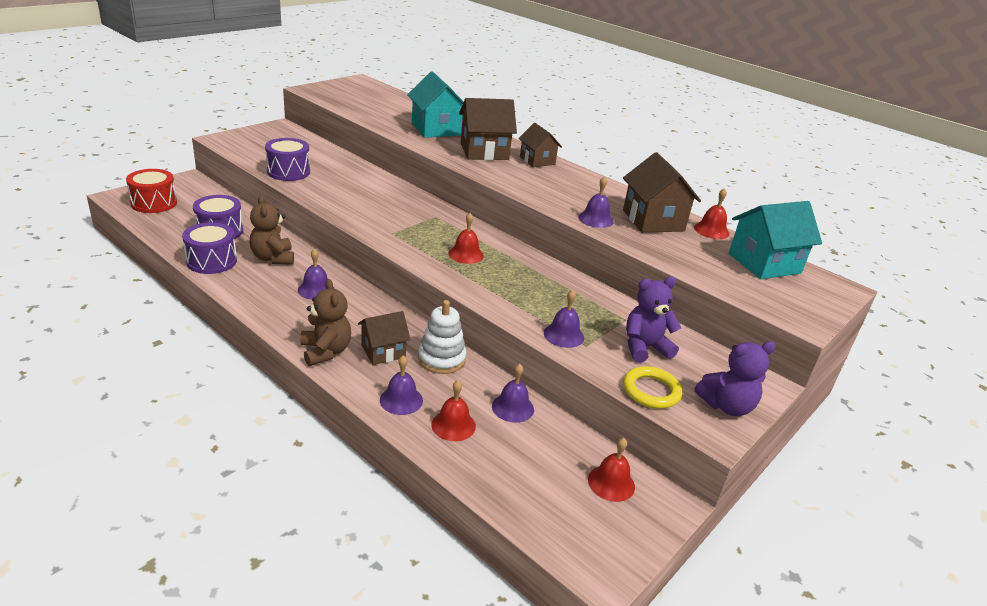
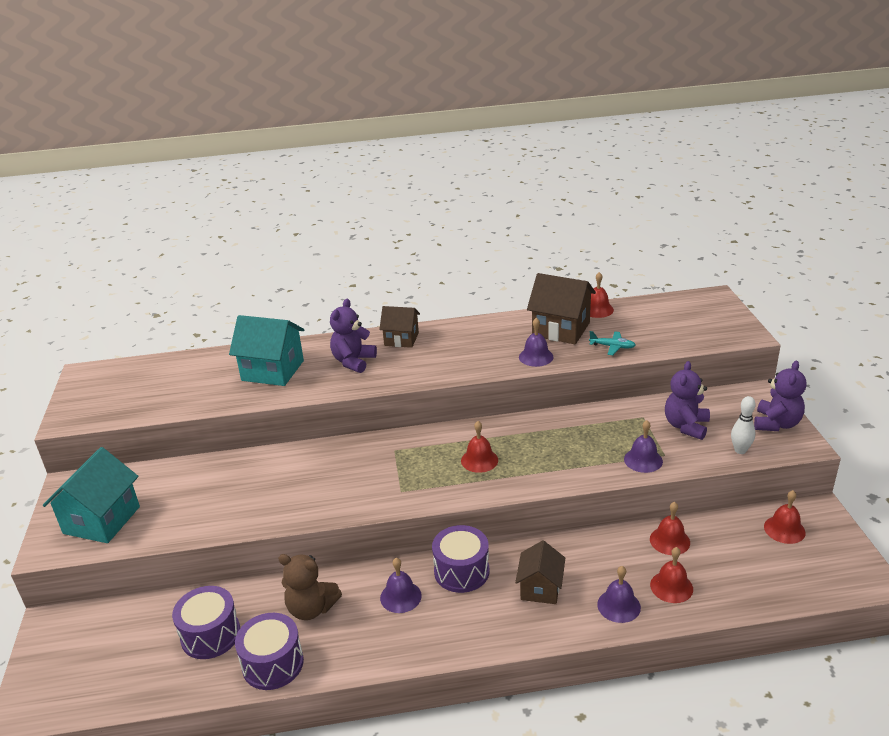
camera: 45 degrees left, 0 degrees up
(154, 203) = (80, 677): red drum -> none
(288, 172) = (197, 519): purple drum -> purple drum (461, 571)
(326, 351) = (513, 629): brown teddy bear -> none
(441, 359) = (577, 554): white stacking toy -> none
(484, 151) = (353, 361): brown house -> purple teddy bear
(513, 407) = (669, 540): purple bell -> red bell
(651, 391) = (740, 450): yellow ring -> white bowling pin
(665, 251) = (612, 347): none -> turquoise plane
(764, 263) = (661, 311): turquoise house -> turquoise house (102, 520)

